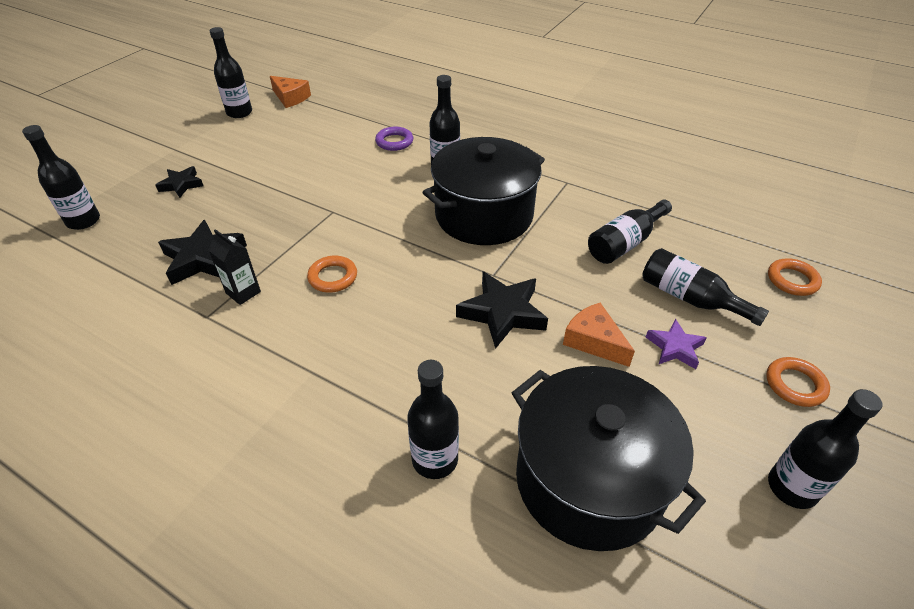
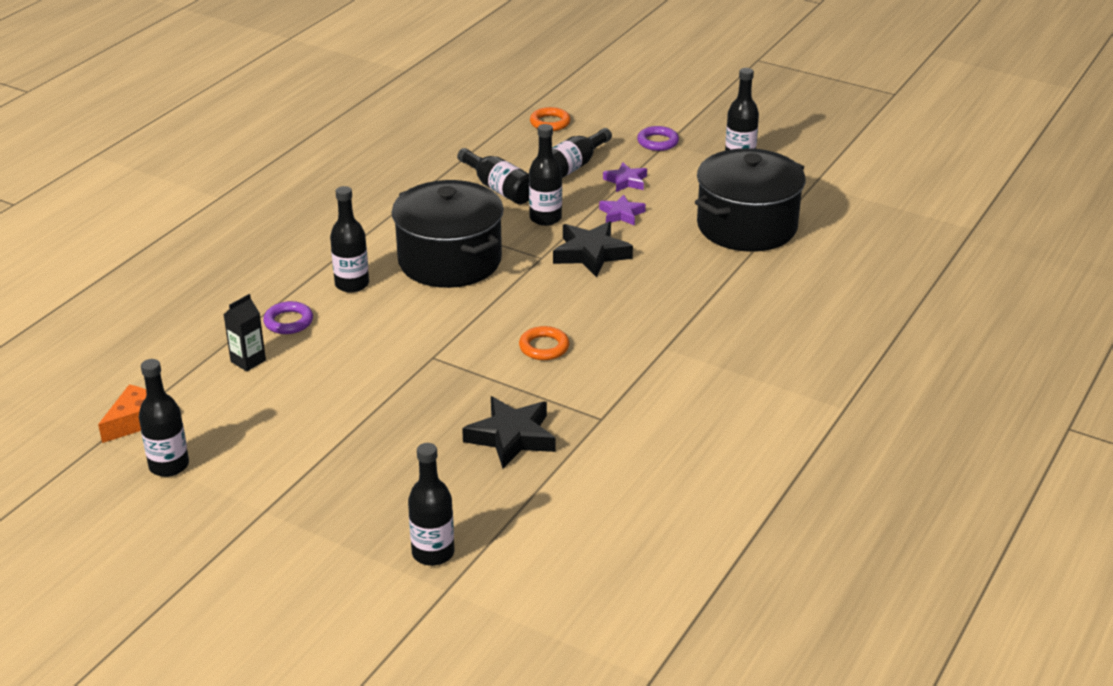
camera: 90 degrees left, 10 degrees down
(181, 185) = (360, 484): black star -> none
(243, 292) = (566, 400): black carton -> black carton (248, 361)
(435, 459) = (741, 285): black bottle -> black bottle (545, 218)
(593, 341) = (621, 214): orange cheese -> purple star
(795, 385) = (657, 142): orange ring -> purple ring

